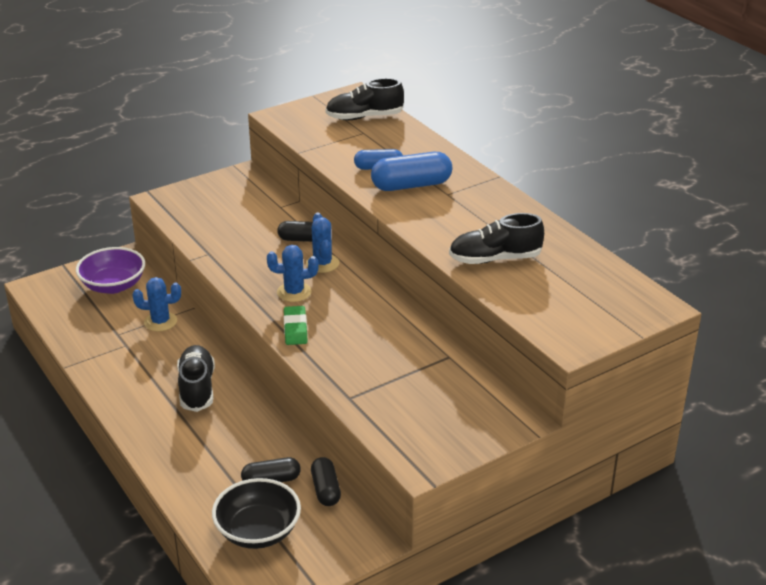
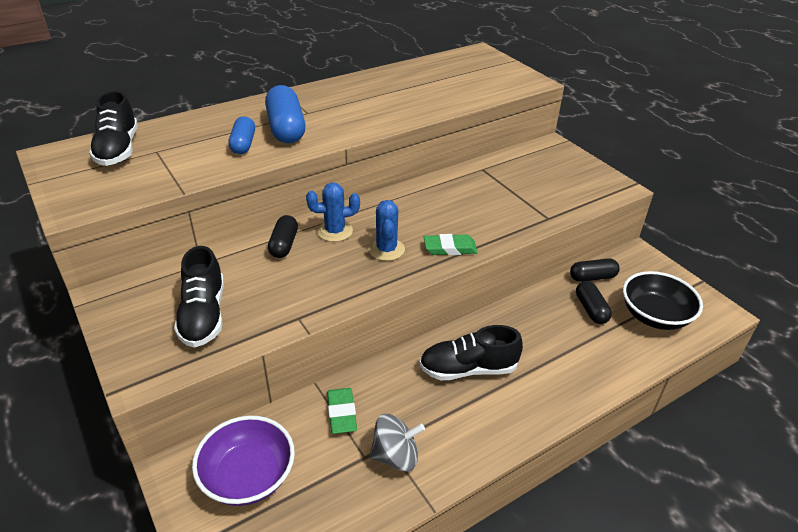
camera: 90 degrees left, 5 degrees up
(114, 348) = (395, 456): none -> grey spinning top
(160, 322) = (342, 413): blue cactus -> green eraser
(495, 259) = (420, 99): black shoe -> black shoe (203, 315)

